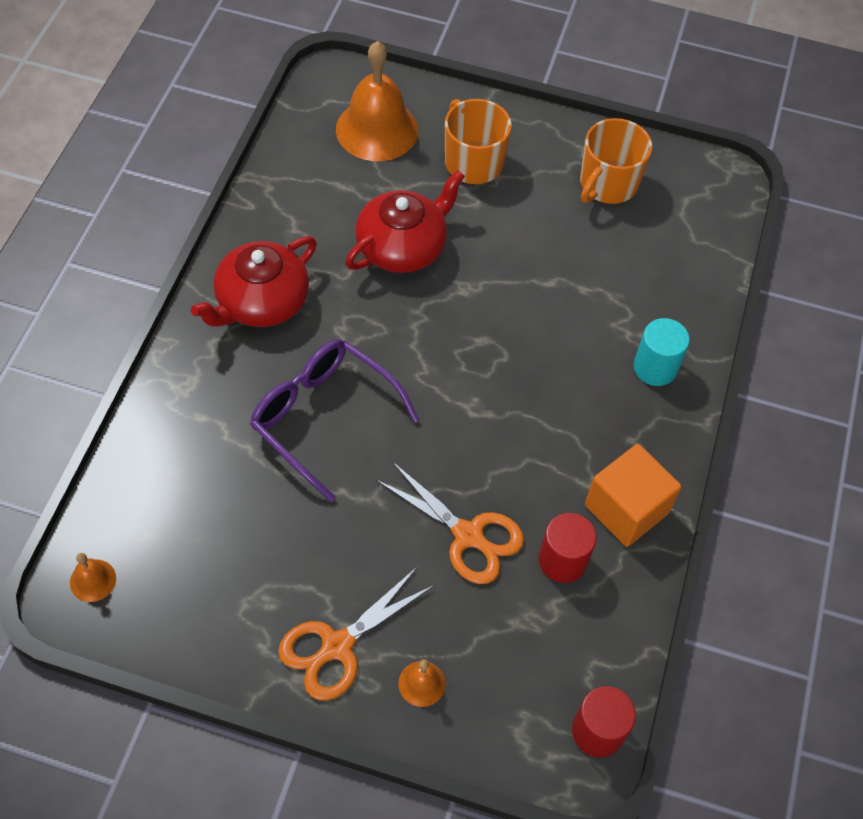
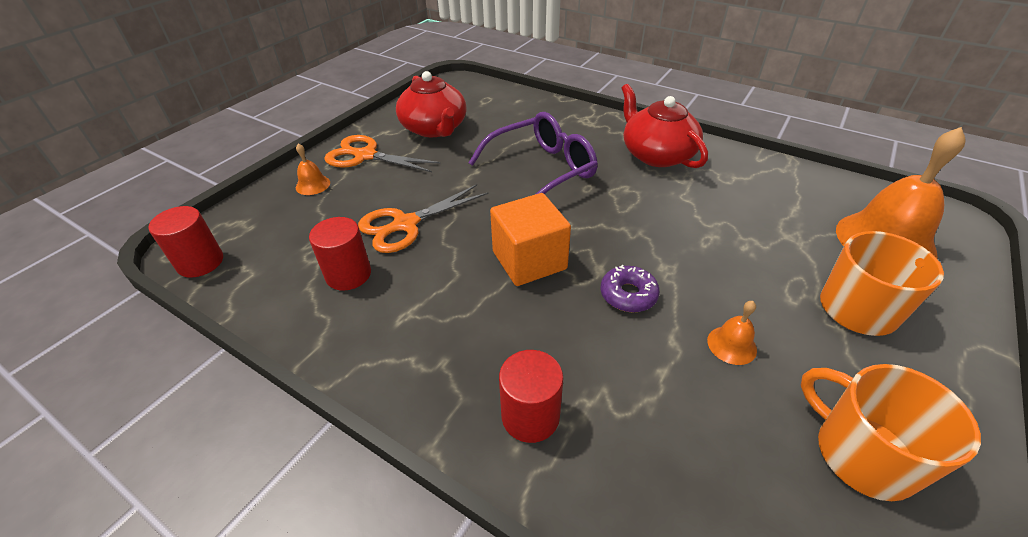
camera: 110 degrees right, 15 degrees down
(93, 580) = (463, 87): orange bell -> orange bell (731, 345)
(336, 646) = (365, 155): orange scissors -> orange scissors turned 45 degrees counterclockwise
(402, 247) = (720, 235): red teapot -> red teapot (434, 128)
(509, 315) = (628, 295): none -> purple donut
(626, 509) = (368, 334): orange cube -> orange cube (529, 260)
(655, 367) = (530, 416): turquoise cylinder -> red cylinder

